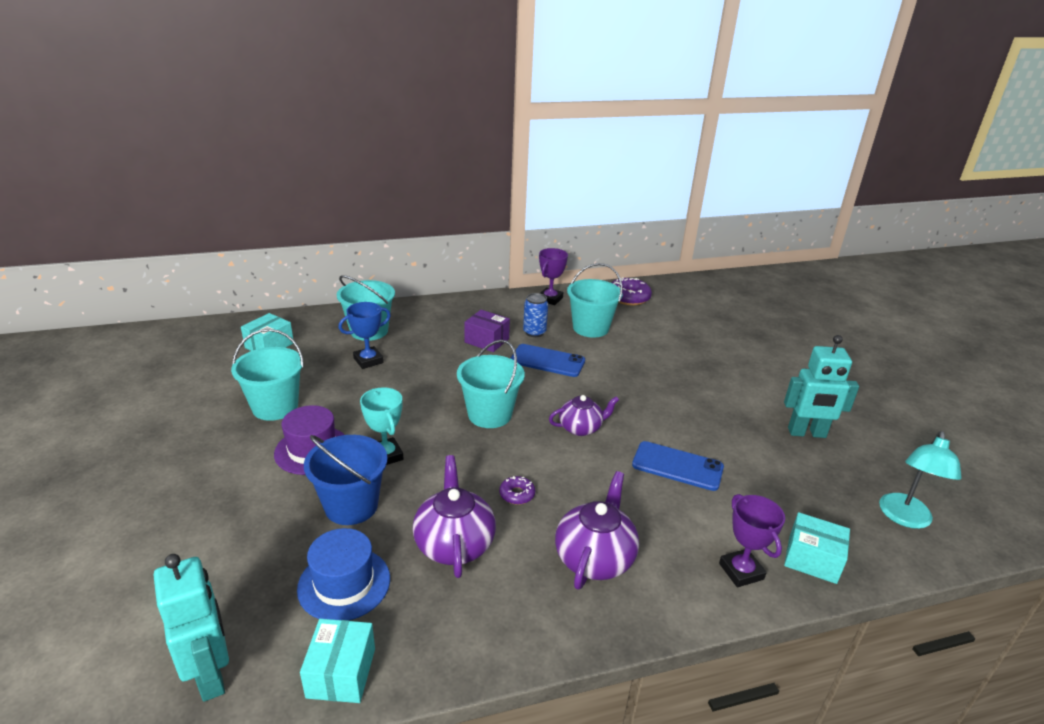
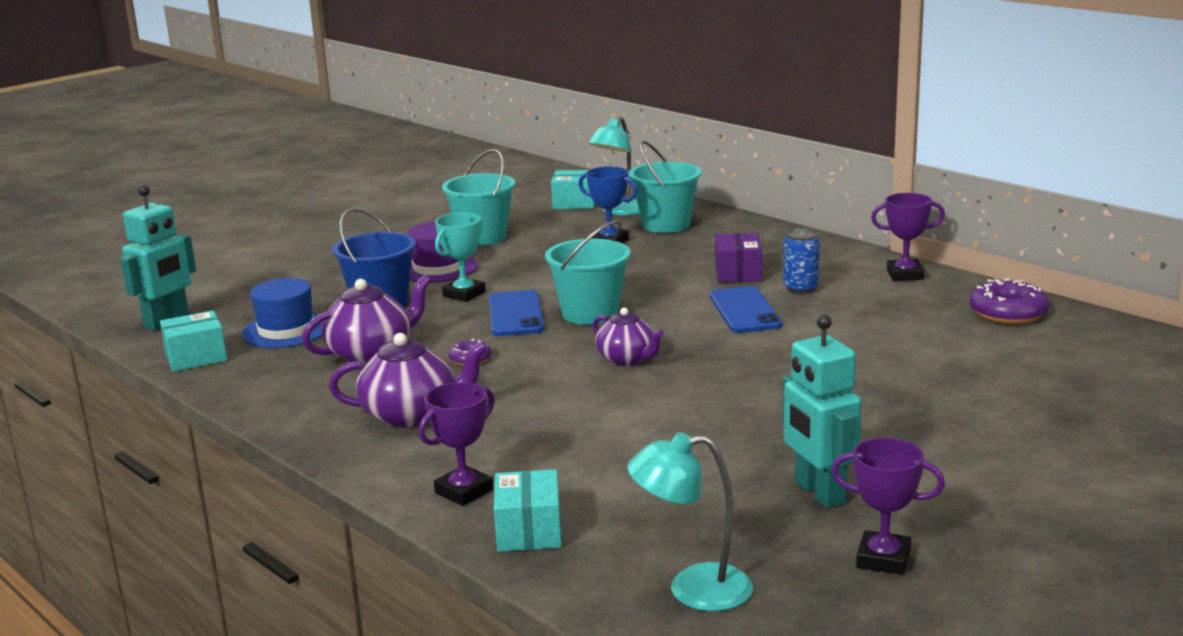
camera: 65 degrees right, 10 degrees down
(317, 336) = (619, 211): none -> turquoise lamp
(590, 328) = (870, 312): turquoise bucket -> none
(677, 466) = (620, 423): blue phone -> blue phone (516, 314)
(886, 443) = (883, 559): none -> purple trophy

